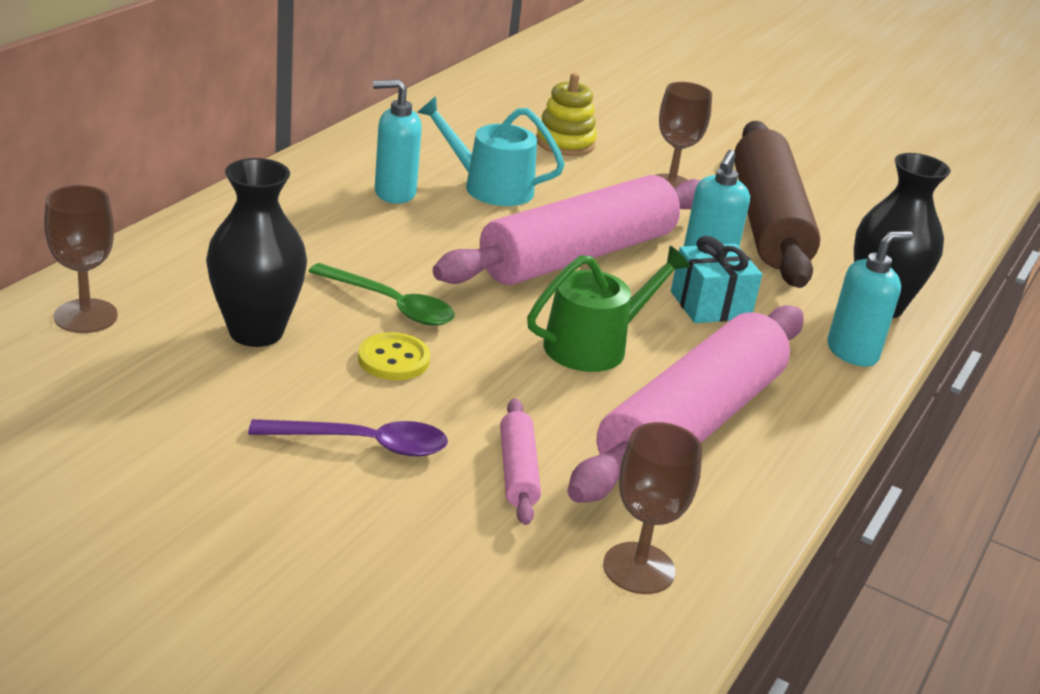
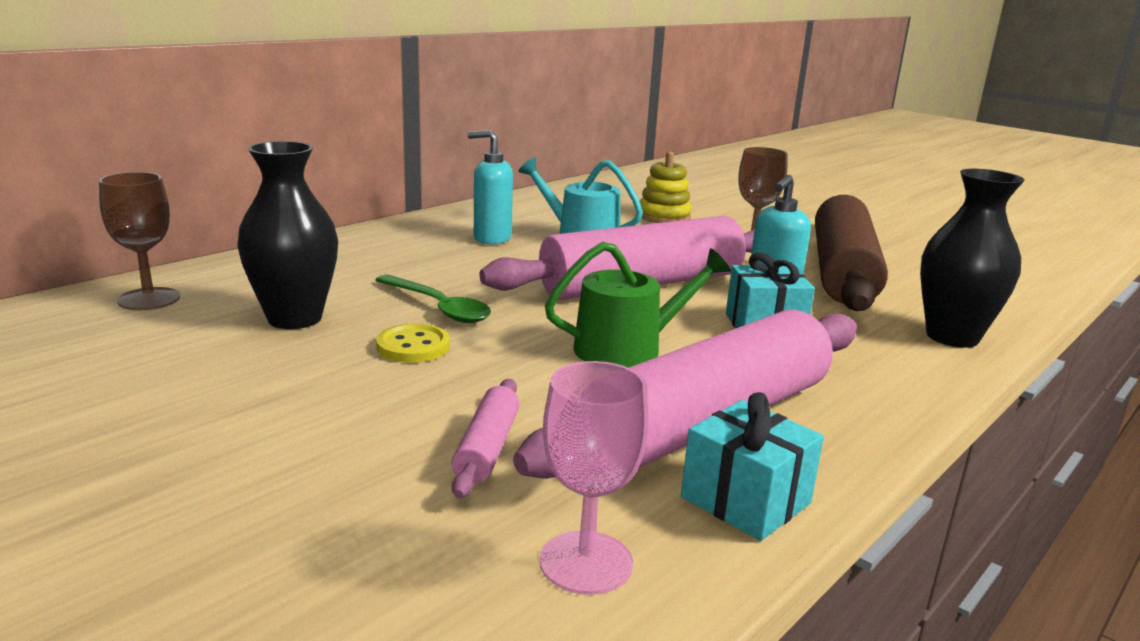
camera: 15 degrees right, 10 degrees down
(363, 444) = (332, 411): purple spoon -> none
(639, 568) = (586, 562): brown goblet -> pink goblet
(740, 501) = (745, 500): none -> turquoise gift
(852, 352) = (916, 372): turquoise soap dispenser -> none

